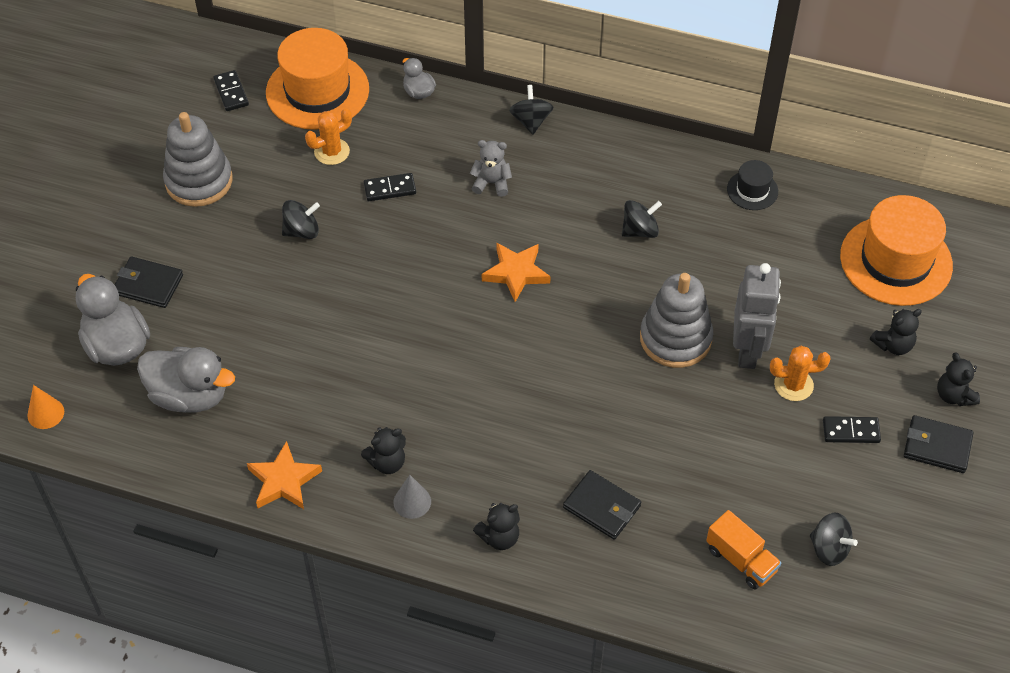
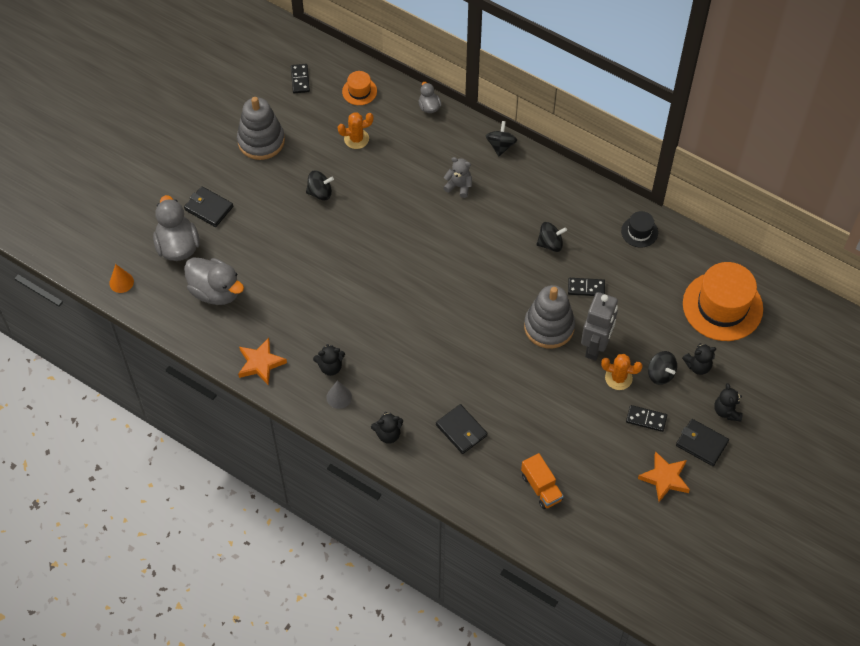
camera: 15 degrees right, 5 degrees up
(317, 91) = (359, 91): orange hat -> orange hat, size x0.47
(390, 189) = (388, 175): black domino -> black domino (586, 288)
(516, 273) = (455, 255): orange star -> orange star (665, 478)
(829, 549) = (602, 494): black spinning top -> black spinning top (660, 374)

